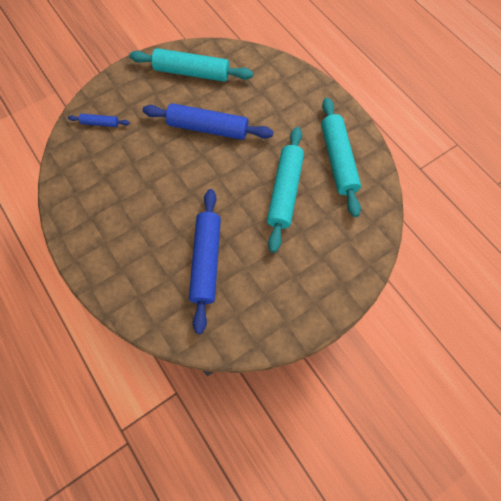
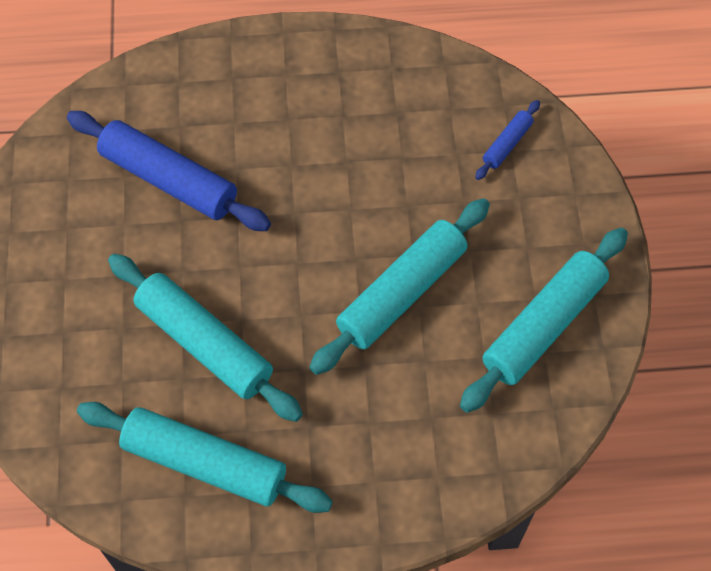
camera: 120 degrees right, 5 degrees down
(208, 128) = (402, 293): blue rolling pin -> turquoise rolling pin

